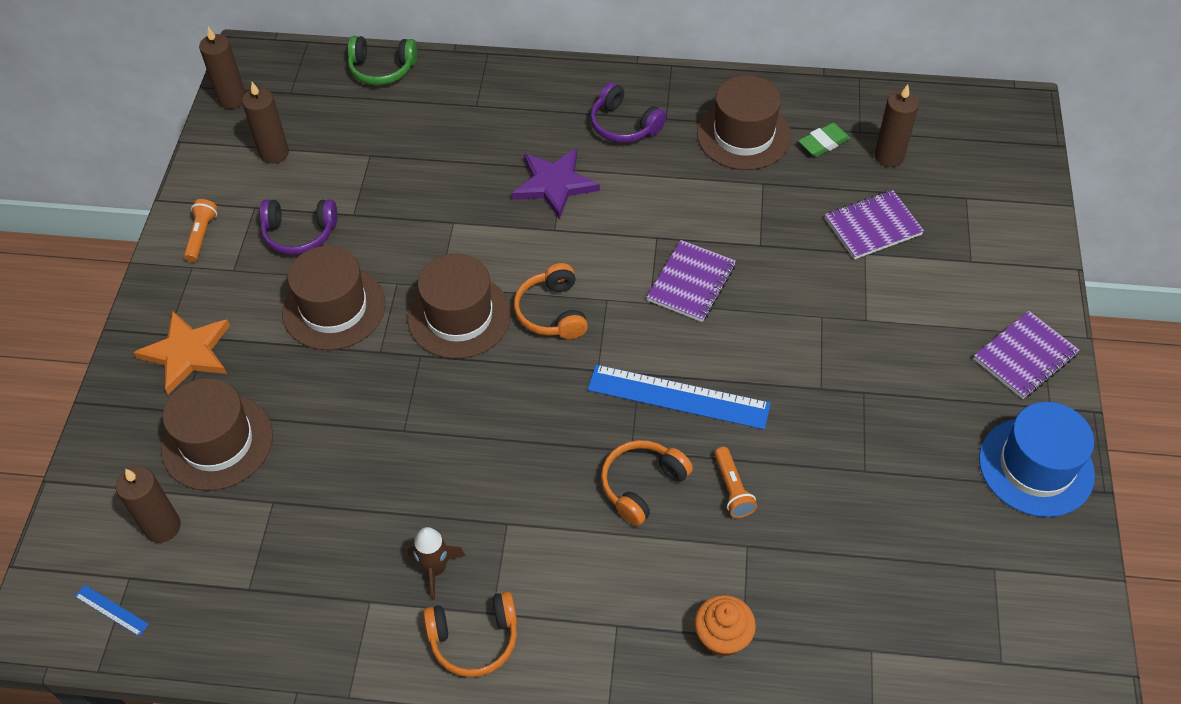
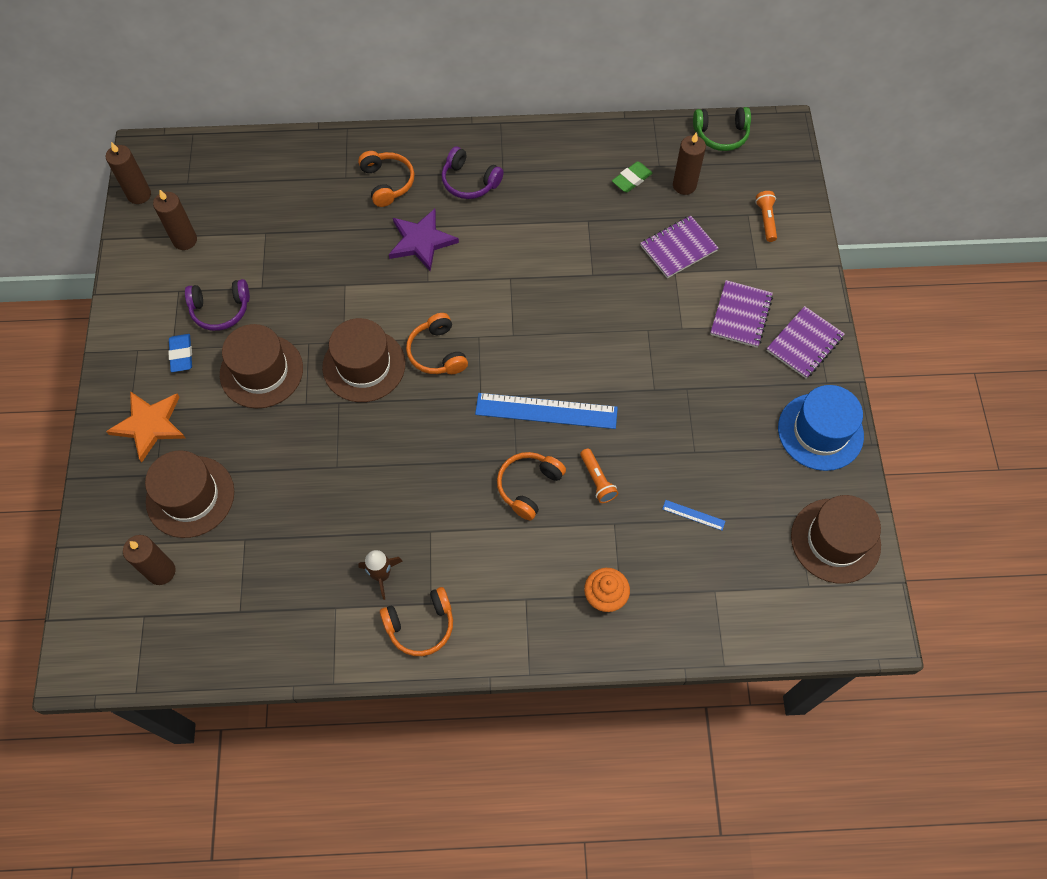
camera: 10 degrees left, 10 degrees up
(111, 610) = (135, 643): blue ruler -> blue ruler (693, 515)
(202, 235) = (139, 321): orange flashlight -> orange flashlight (766, 220)
(242, 278) = (181, 355): none -> blue eraser
(382, 69) = (261, 152): green headphones -> green headphones (721, 134)
(524, 116) = (387, 183): none -> orange headphones
(691, 283) = (543, 314): purple notebook -> purple notebook (741, 315)
(743, 135) = (567, 180): brown hat -> brown hat (835, 540)

